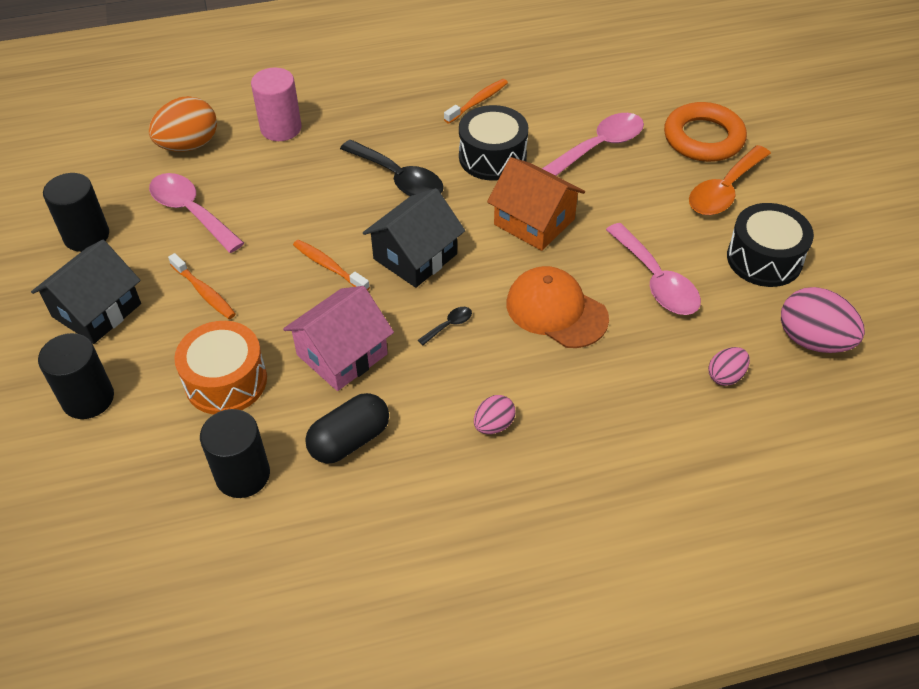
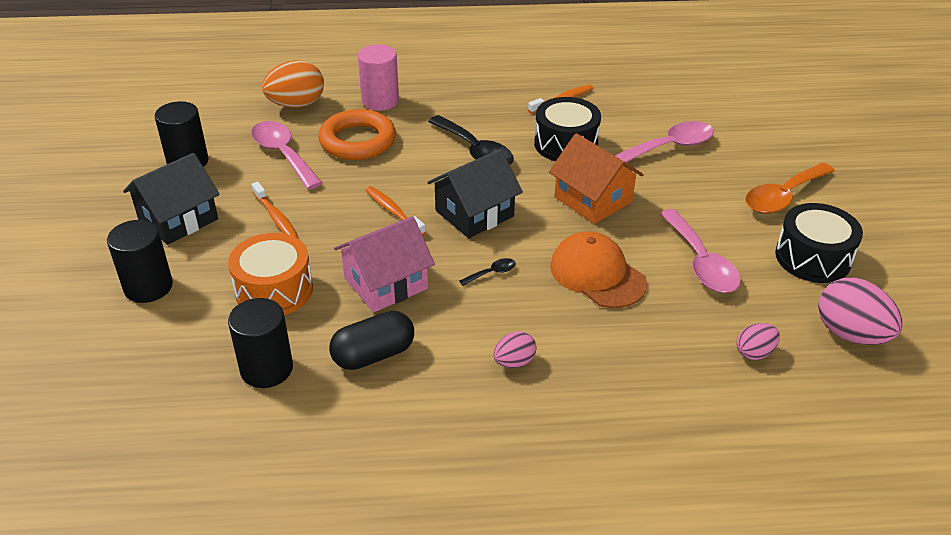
camera: 10 degrees right, 10 degrees down
(703, 138) = (770, 152): orange ring -> orange ring (358, 141)

